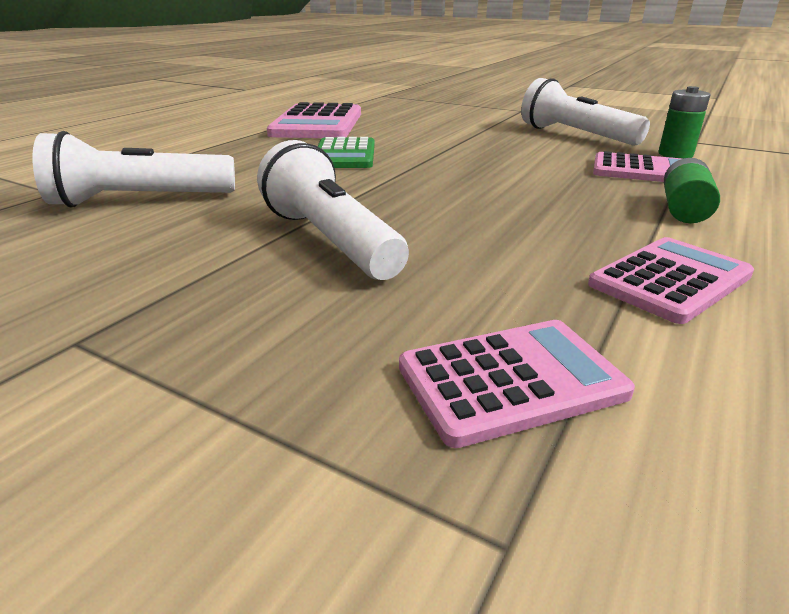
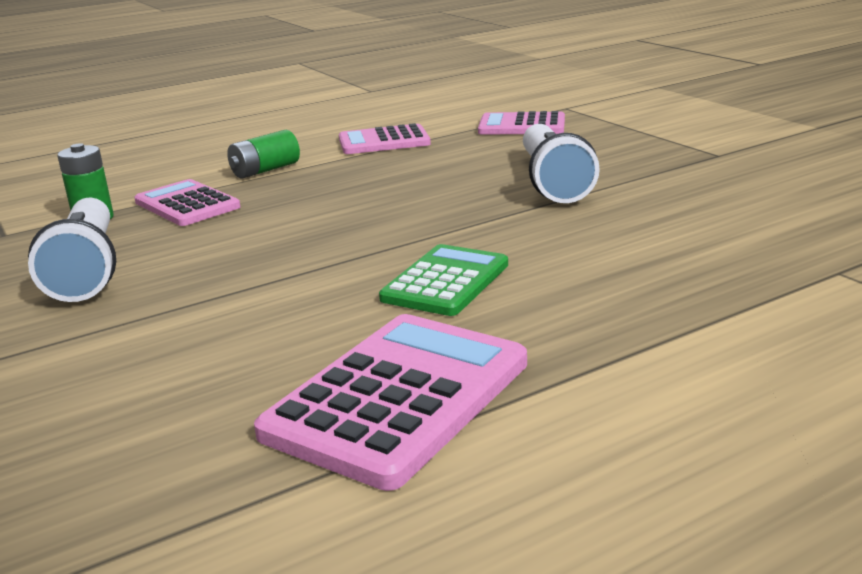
camera: 150 degrees left, 5 degrees down
(139, 200) = (721, 242): white flashlight -> none

